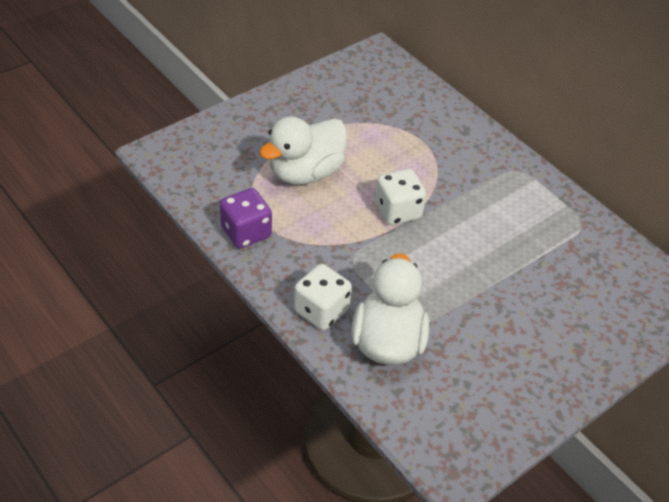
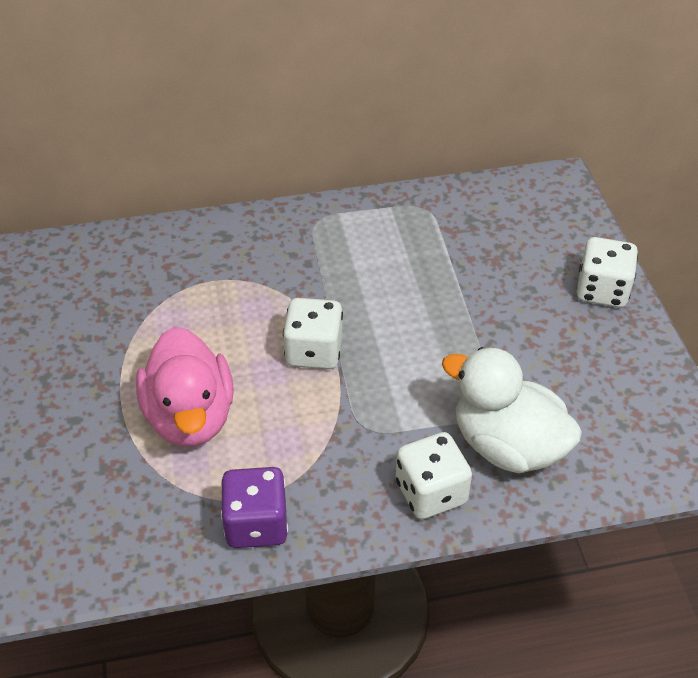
camera: 60 degrees left, 0 degrees up
(305, 172) = (190, 416): white duck -> pink duck
(584, 360) = (602, 290): none -> white dice

